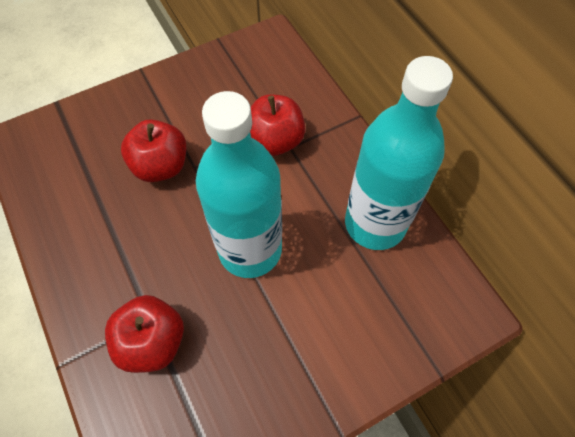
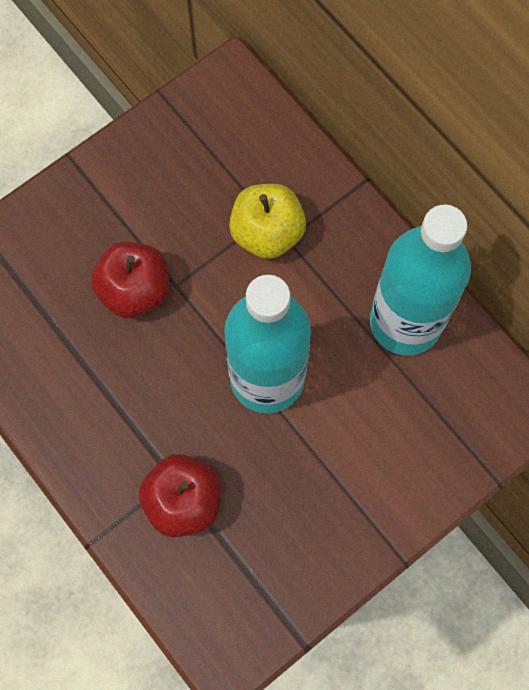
camera: 10 degrees left, 10 degrees up
(275, 141) = (267, 233): red apple -> yellow apple

